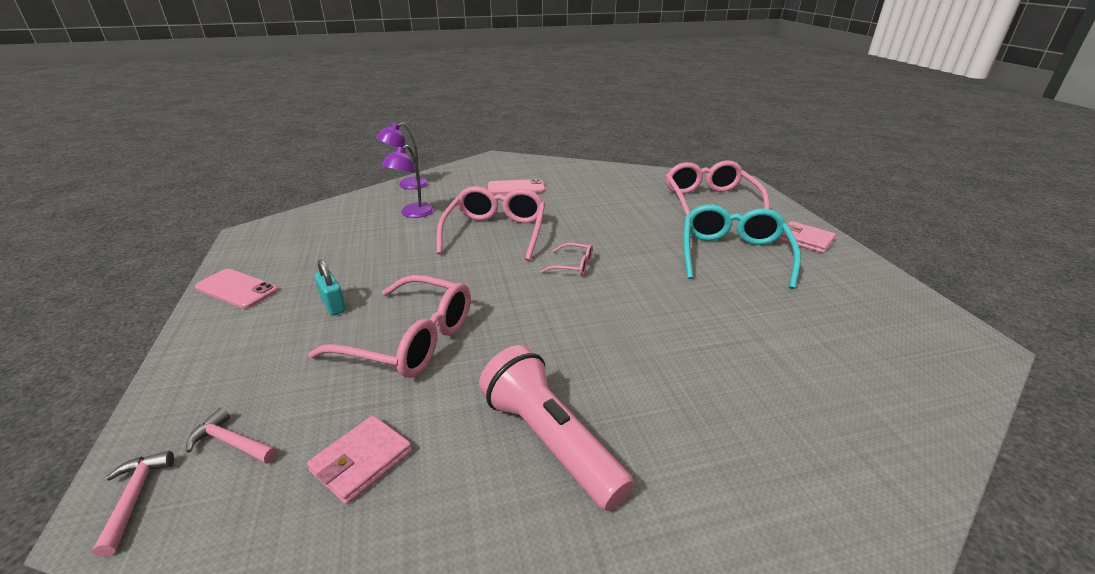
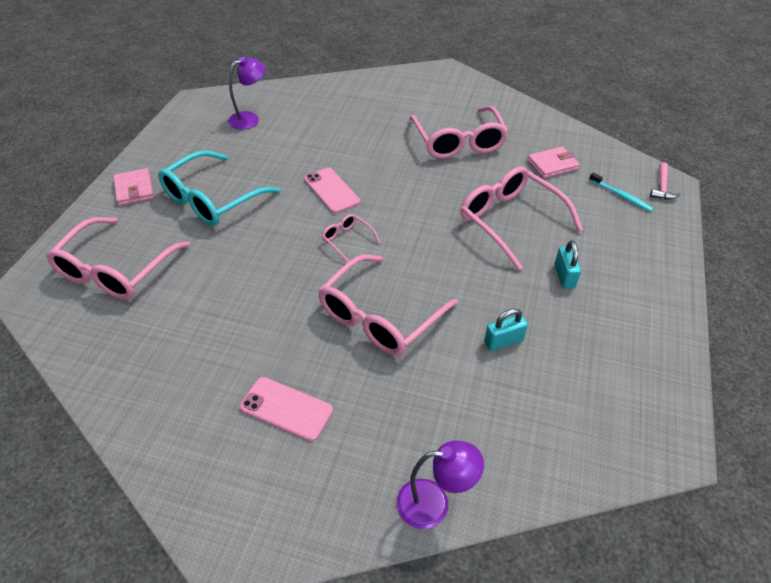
camera: 150 degrees left, 15 degrees up
(232, 443) = (621, 196): pink hammer -> turquoise toothbrush
(237, 289) = (656, 333): pink phone -> pink phone (331, 191)
(387, 246) = (503, 341): none -> turquoise padlock
(413, 214) = (454, 401): purple lamp -> purple lamp (250, 119)
(550, 441) = (458, 142): pink flashlight -> pink glasses

